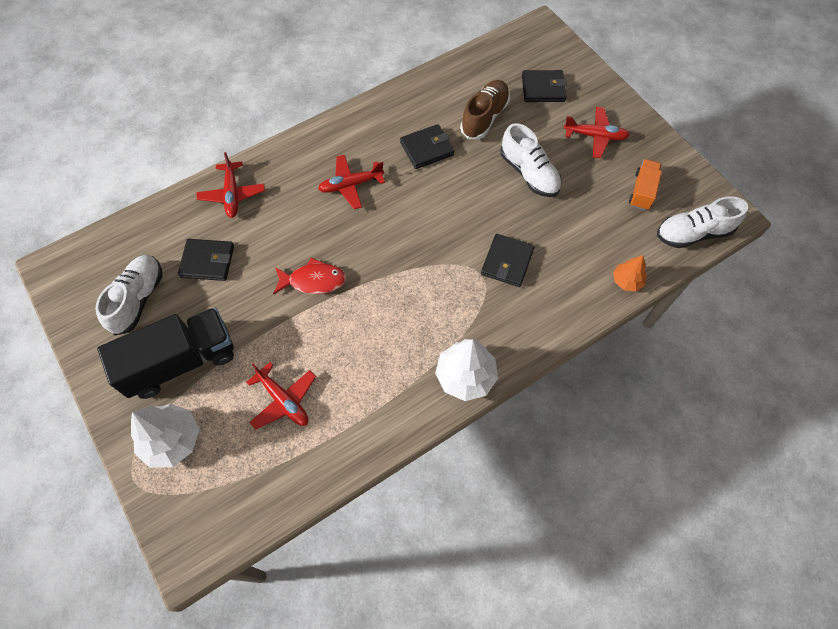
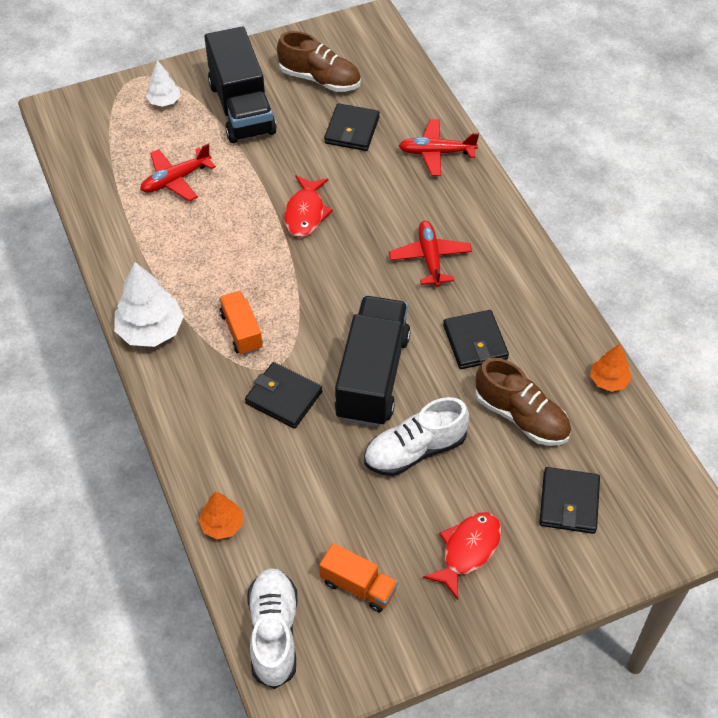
camera: 100 degrees right, 10 degrees down
(138, 299) = (320, 79): white shoe -> brown shoe
(172, 440) = (164, 101): white tree -> white tree, size x0.57
(442, 74) = (608, 380): none -> orange tree
(451, 305) = (241, 331): none -> orange truck
(473, 207) = (372, 376): none -> black truck
(595, 136) = (468, 551): red plane -> red fish

